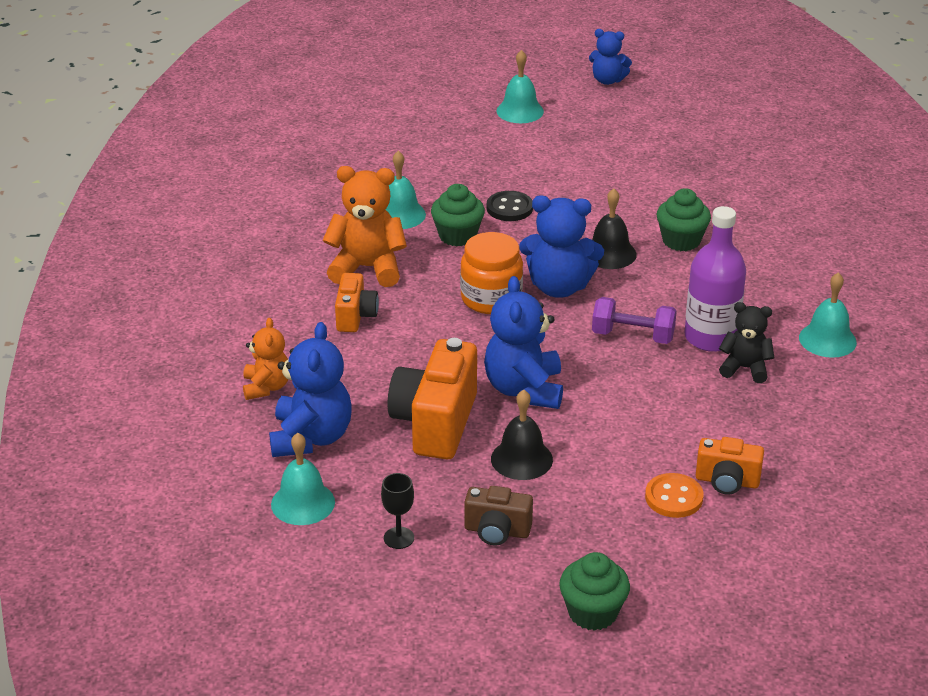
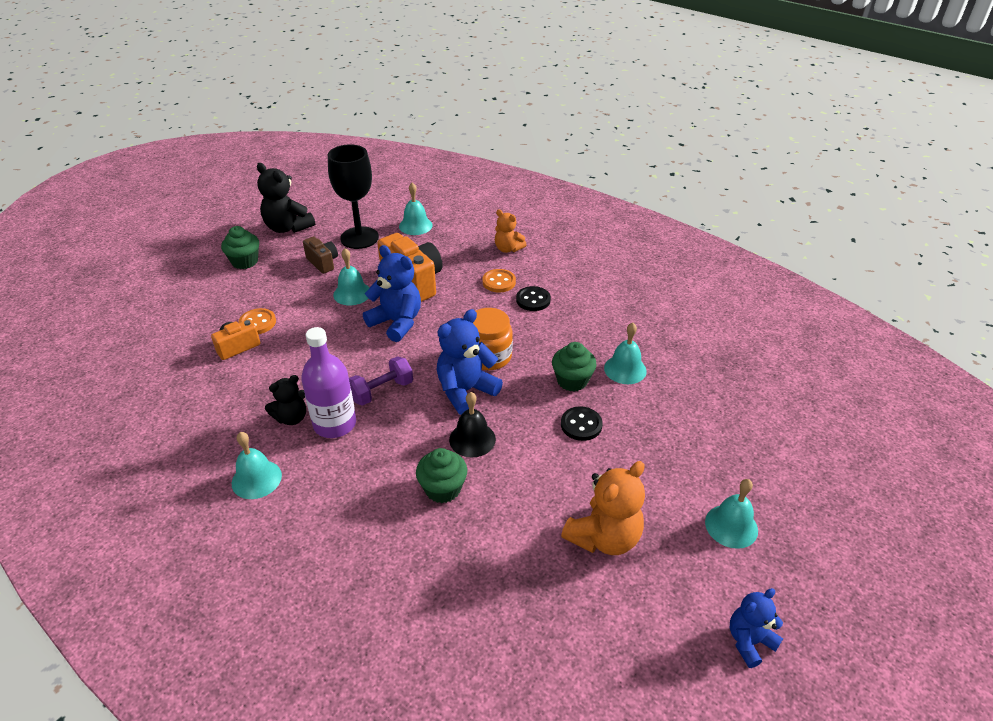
camera: 130 degrees right, 5 degrees up
(311, 438) = (454, 245): blue teddy bear -> none
(350, 357) = (499, 282): none -> orange button
(355, 316) = (533, 300): orange camera -> black button
(367, 268) = (576, 326): orange teddy bear -> orange teddy bear (604, 537)
(398, 538) = (359, 238): black goblet -> black goblet, size x2.36
(463, 636) = (288, 227): none -> black teddy bear
(497, 531) = (323, 263): brown camera -> brown camera turned 90 degrees clockwise
(521, 459) = (352, 293): black bell -> turquoise bell

